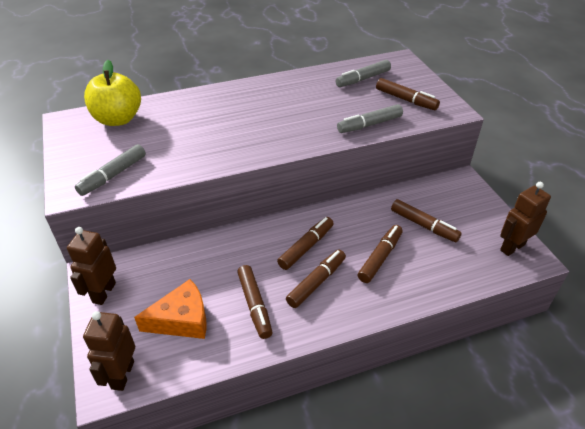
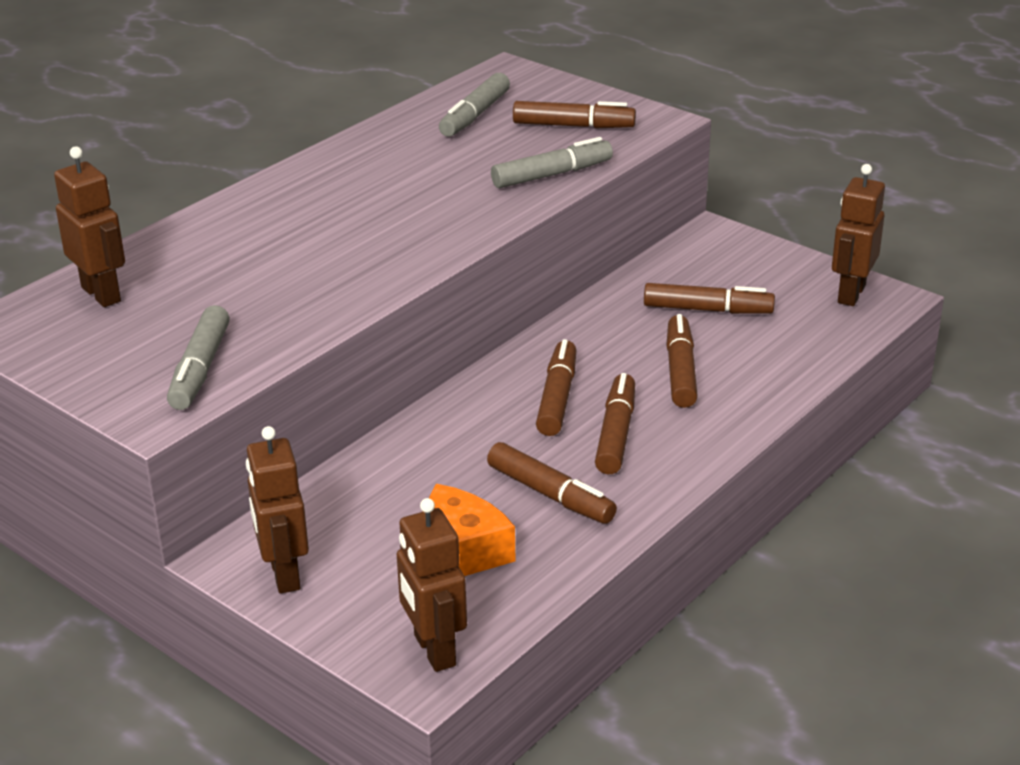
camera: 30 degrees left, 10 degrees down
(118, 119) = (102, 294): yellow apple -> brown robot
(370, 124) = (551, 175): grey marker -> grey marker turned 150 degrees counterclockwise

